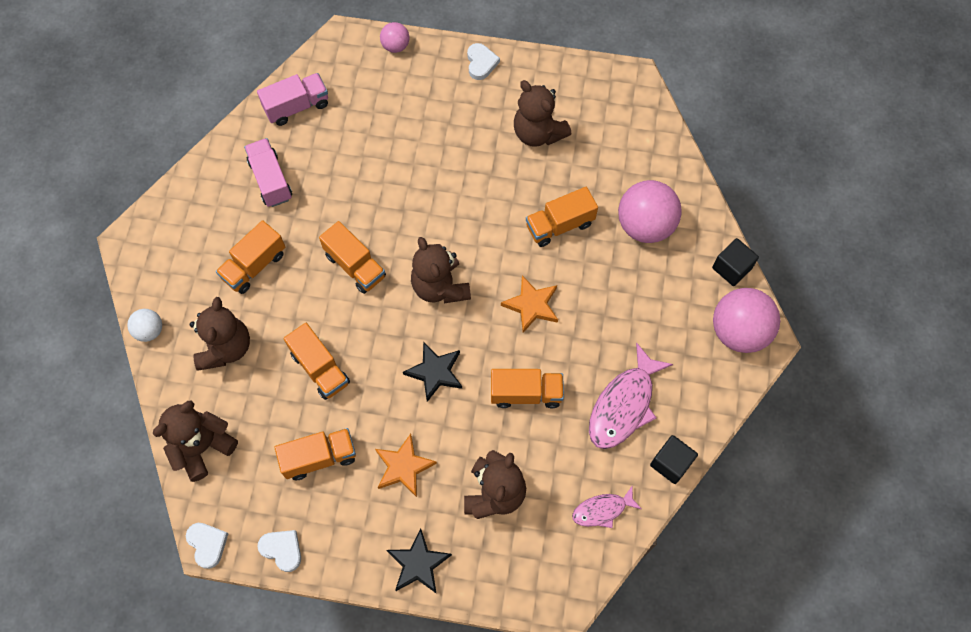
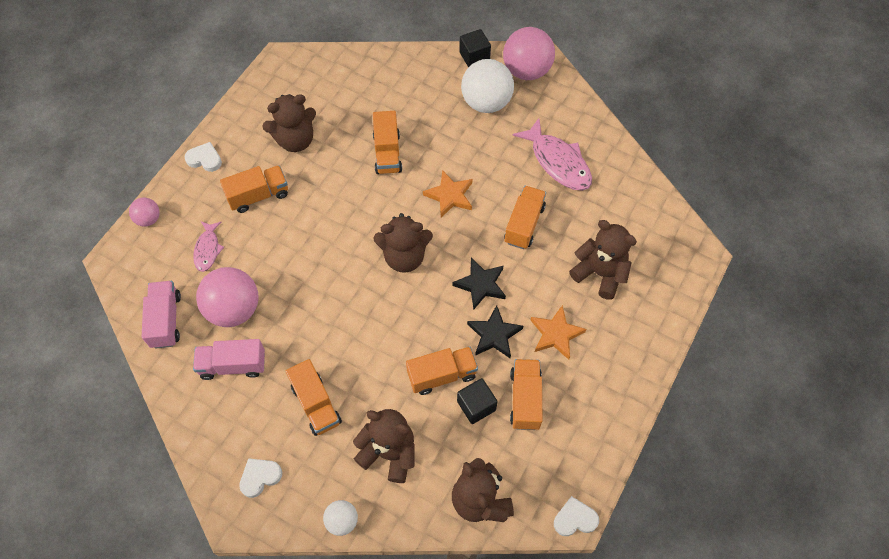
camera: 70 degrees left, 5 degrees down
(282, 550) = (599, 454): white heart -> white heart (260, 477)
(355, 266) = (355, 317): orange truck -> orange truck (258, 195)
(418, 564) = (642, 348): black star -> black star (494, 335)
(602, 510) = (636, 204): pink fish -> pink fish (208, 249)
(645, 225) = (414, 97): pink ball -> pink ball (234, 309)
(671, 463) = (614, 148): black cube -> black cube (476, 405)
(672, 302) = (486, 102): none -> white ball

